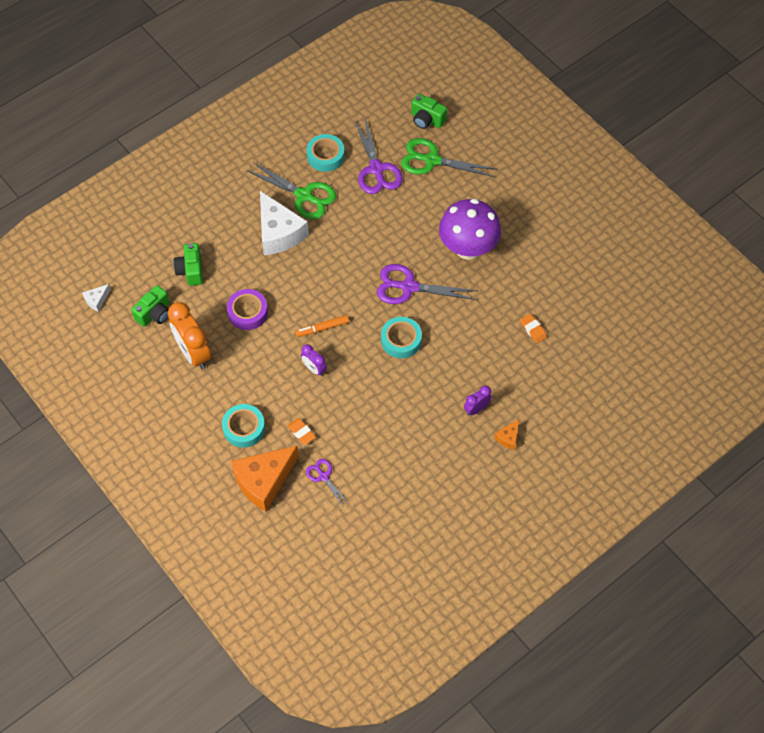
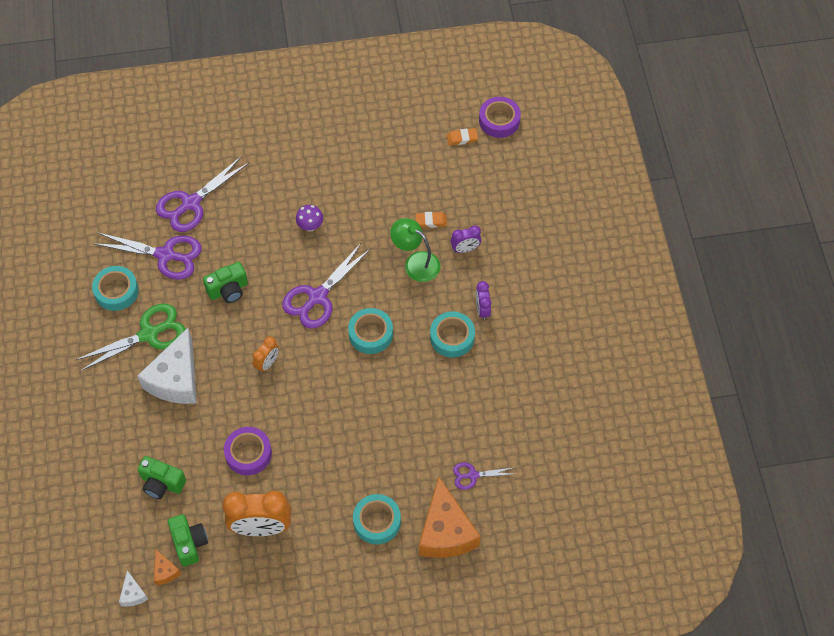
camera: 60 degrees left, 0 degrees up
(279, 233) = (176, 379): white cheese -> white cheese turned 105 degrees clockwise
(301, 432) = (414, 471): orange eraser -> orange eraser (462, 138)
(314, 369) = (352, 425): purple clock -> purple clock (465, 249)
(322, 328) = (312, 395): orange marker -> none
(329, 284) = (267, 363): none -> orange clock
(427, 120) = (141, 183): green camera -> green camera (228, 290)
(432, 160) = (191, 203): green scissors -> purple scissors
(436, 399) = (452, 337): none -> turquoise tape
(468, 248) = (310, 226): purple mushroom -> purple mushroom, size x0.41
(487, 338) = (416, 262): none -> green lamp
(508, 437) = (527, 300): orange cheese -> orange cheese (165, 571)
(668, 330) = (499, 120): none -> purple tape

